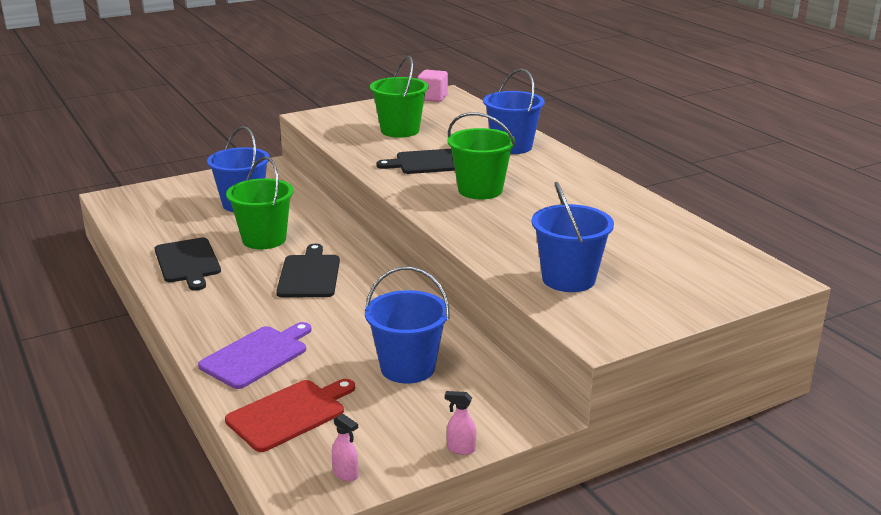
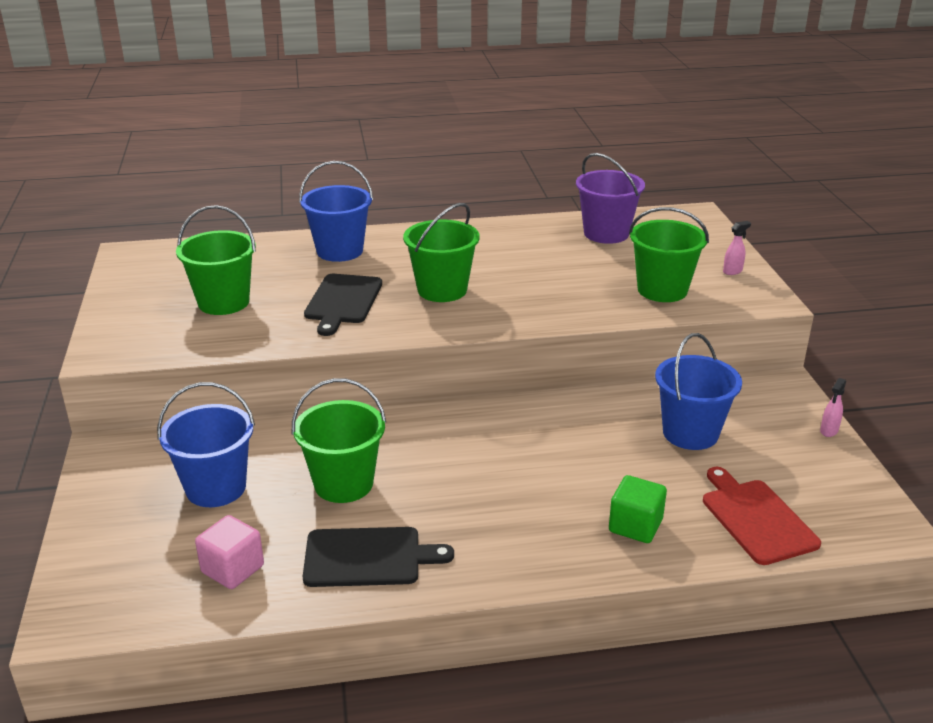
camera: 70 degrees left, 5 degrees up
(257, 355) = (635, 526): purple cutting board -> green cube
(309, 274) = (463, 462): black cutting board -> none
(346, 474) = (861, 499): pink spray bottle -> pink spray bottle (732, 271)
(432, 98) = (134, 263): pink cube -> pink cube (232, 569)
(568, 279) = (662, 290): blue bucket -> green bucket
(667, 239) = (606, 233): none -> purple bucket

